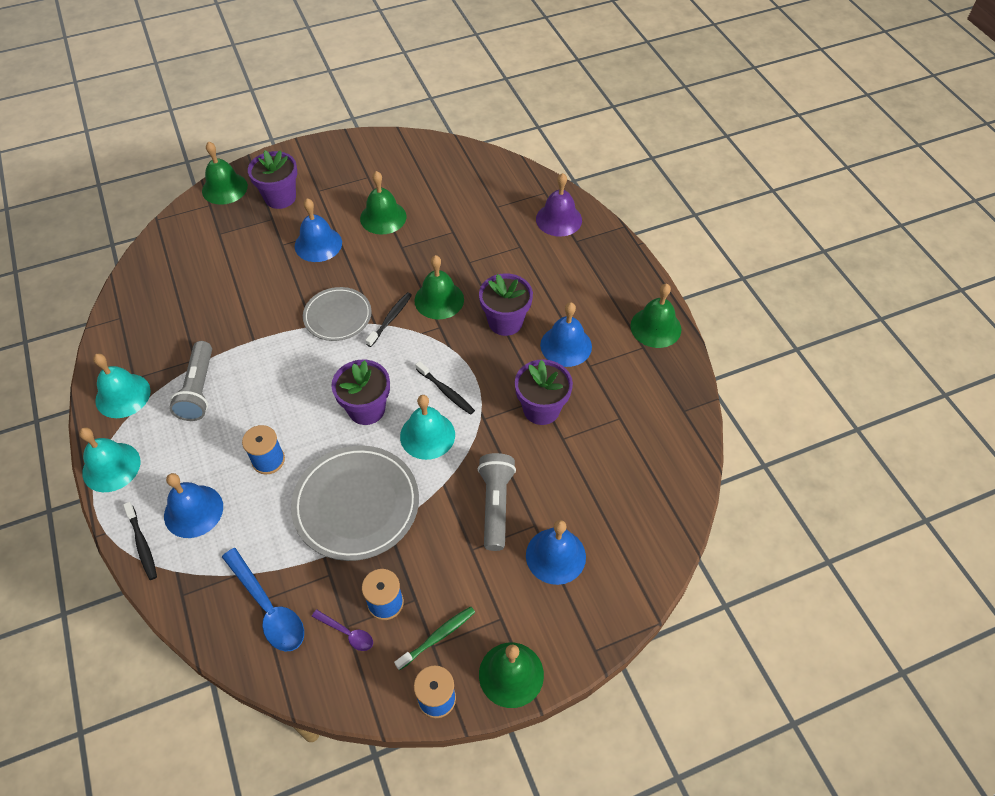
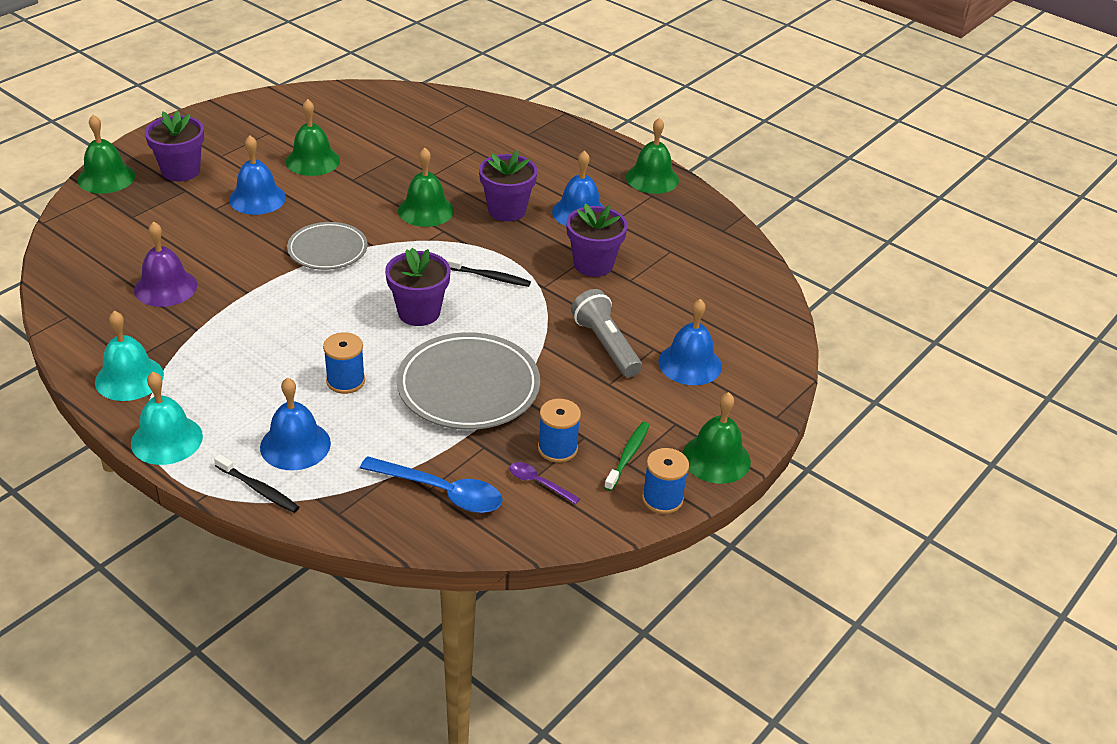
camera: 30 degrees left, 15 degrees down
(198, 389) = (217, 348): grey flashlight -> none
(347, 633) = (538, 483): purple spoon -> purple spoon turned 150 degrees counterclockwise
(390, 319) = (387, 237): black toothbrush -> none
(427, 435) = (498, 314): turquoise bell -> none
(559, 219) = (498, 122): purple bell -> purple bell (165, 287)

